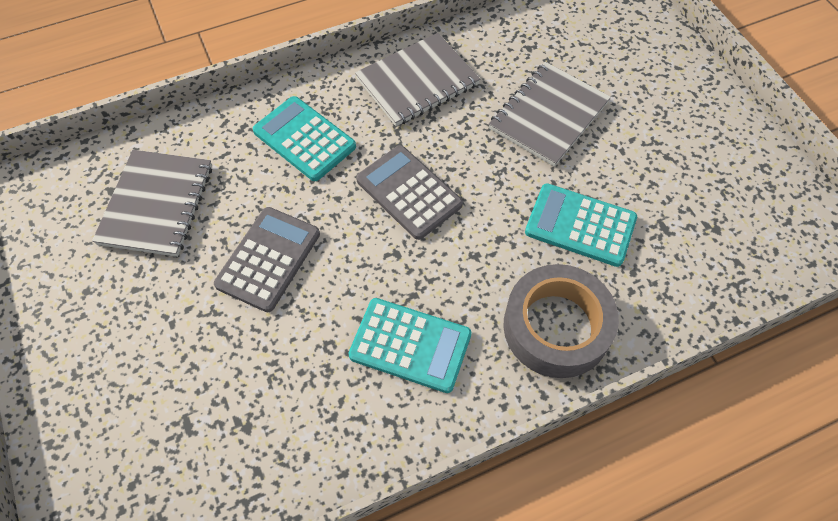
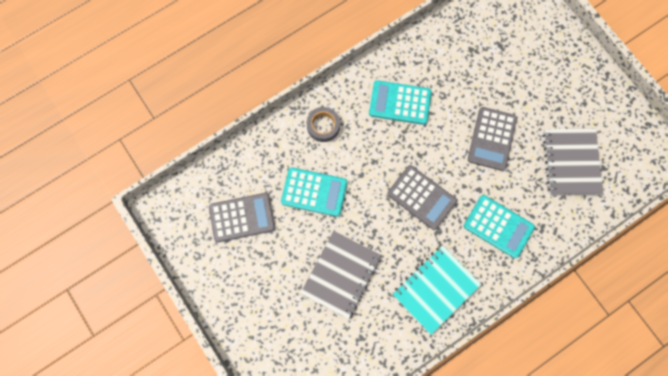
camera: 170 degrees right, 15 degrees up
(417, 82) = (435, 289): grey notebook -> turquoise notebook
(556, 327) = (323, 126): grey tape -> grey tape, size x0.57
(698, 207) = (242, 217): none -> grey calculator

